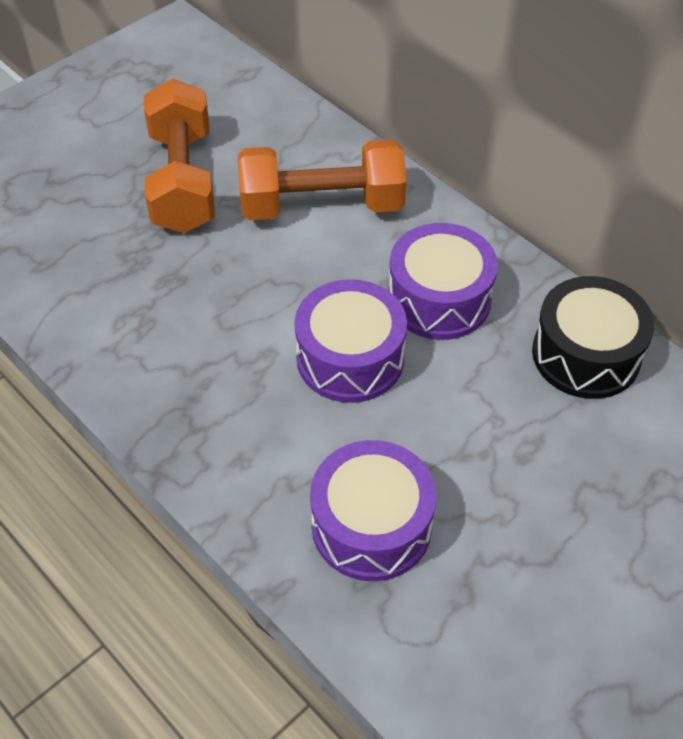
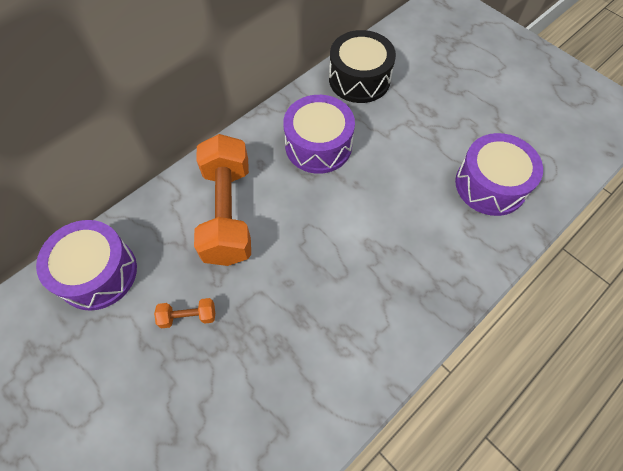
camera: 90 degrees left, 10 degrees up
(183, 180) = (188, 316): orange dumbbell -> orange dumbbell, size x0.41
(350, 358) = (369, 195): purple drum -> purple drum (98, 273)

